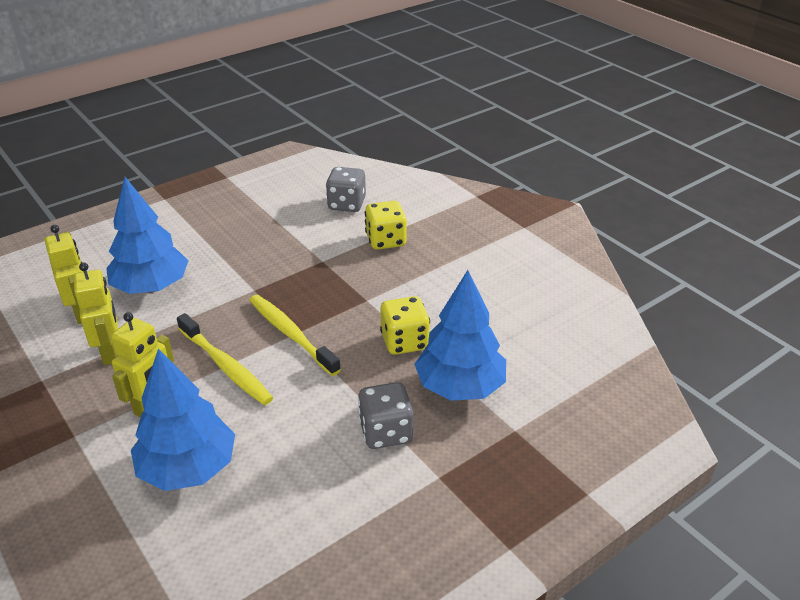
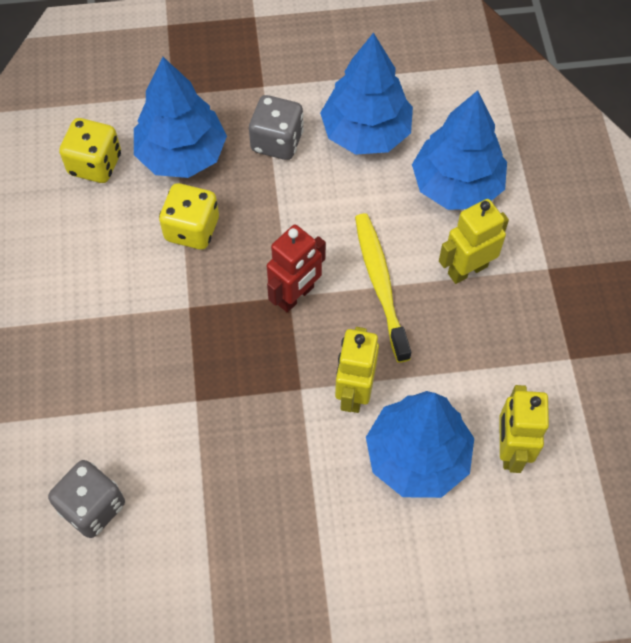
camera: 150 degrees left, 25 degrees up
(110, 352) = (492, 363): yellow robot -> yellow robot (354, 392)
(291, 334) = (296, 296): yellow toothbrush -> red robot
(305, 478) = (366, 132): none -> blue tree
(386, 240) = (98, 398): yellow dice -> yellow dice (95, 164)

